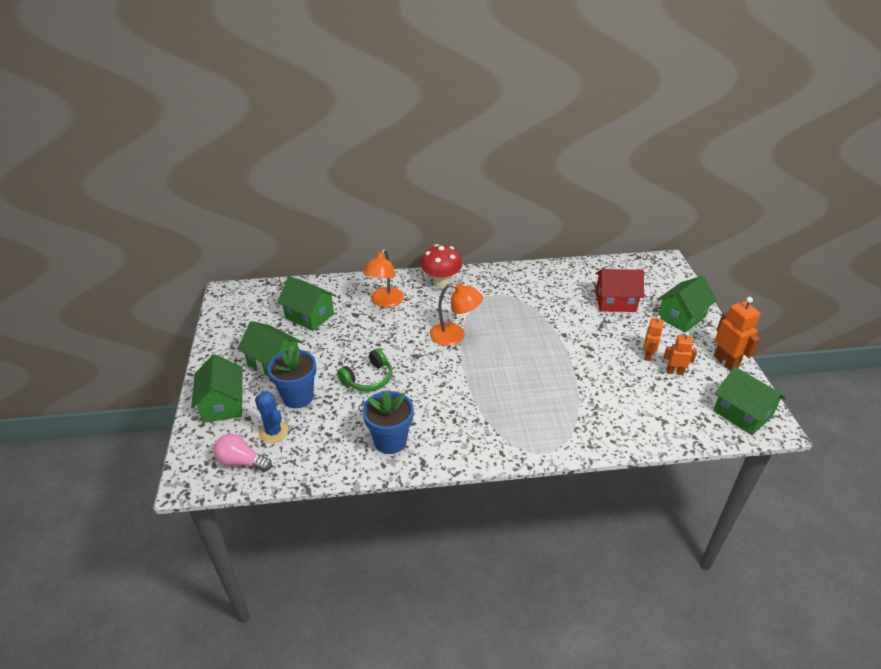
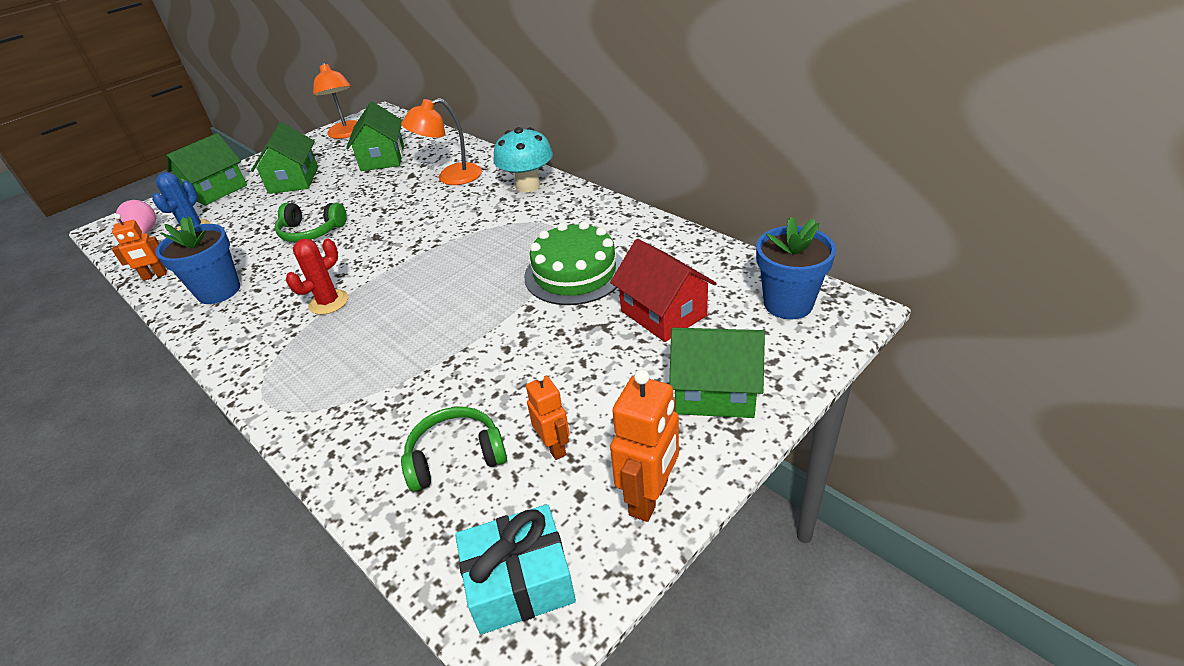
camera: 55 degrees right, 0 degrees up
(298, 397) = (252, 214): blue flower pot -> blue flower pot (788, 304)
(441, 282) = (528, 186): red mushroom -> turquoise mushroom
(455, 336) = (436, 240): orange lamp -> orange lamp (347, 134)
(469, 398) = (328, 302): none -> red cactus
(551, 308) = (575, 273): none -> green cake
(648, 355) = (566, 401): orange robot -> orange robot (155, 276)
(654, 402) = (456, 457): none -> green headphones
(742, 413) = (519, 581): green house -> turquoise gift

